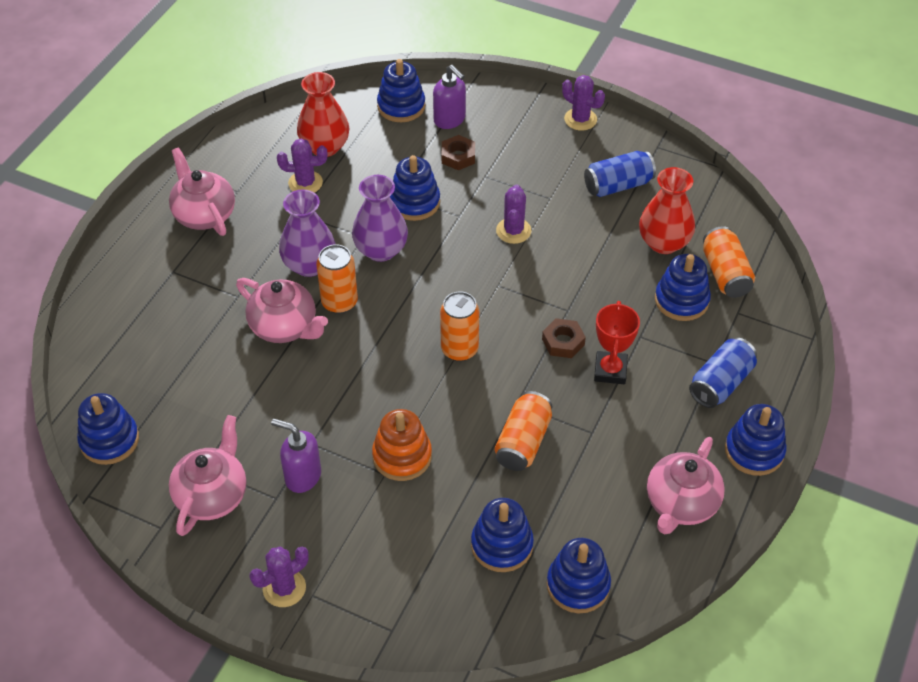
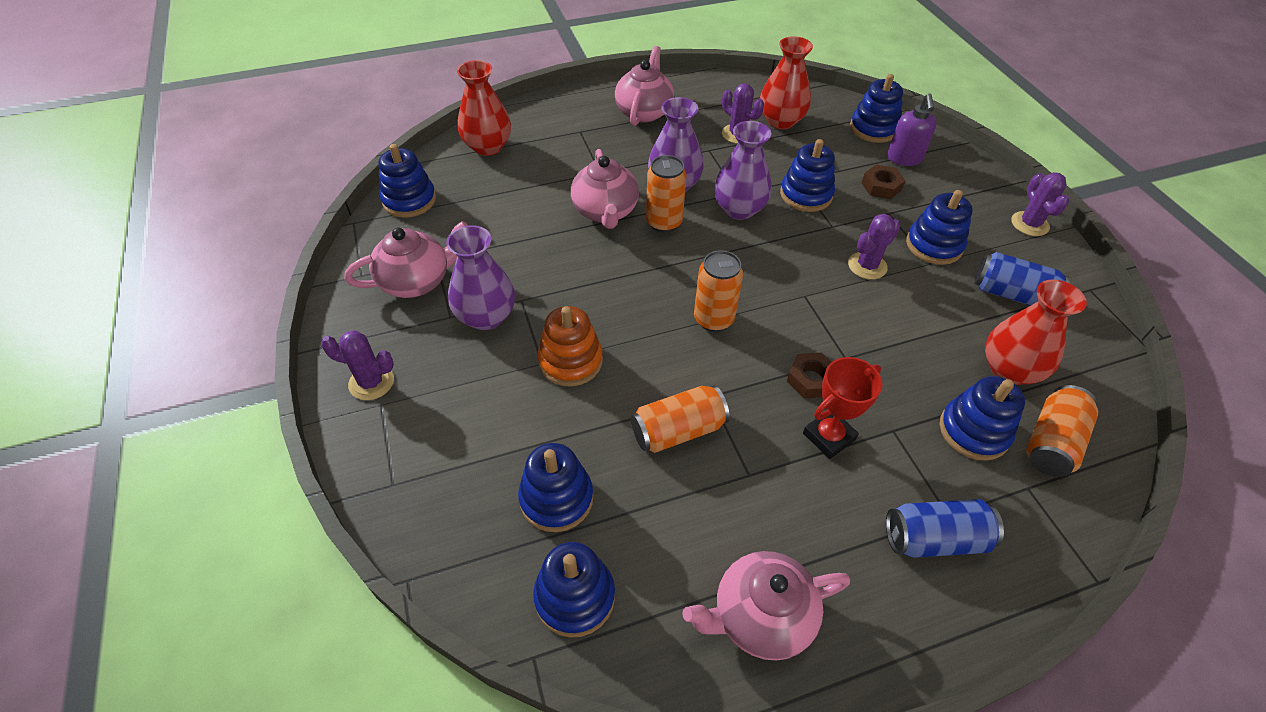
camera: 45 degrees right, 0 degrees up
(111, 344) = (488, 147): none -> red vase
(302, 476) = (486, 316): purple soap dispenser -> purple vase
(754, 451) = (900, 637): blue stacking toy -> blue stacking toy (934, 245)

